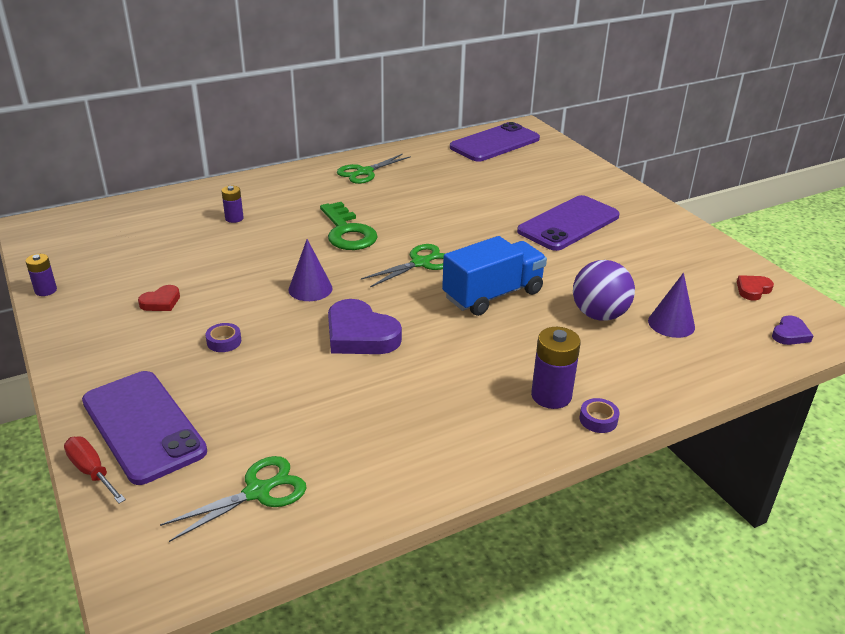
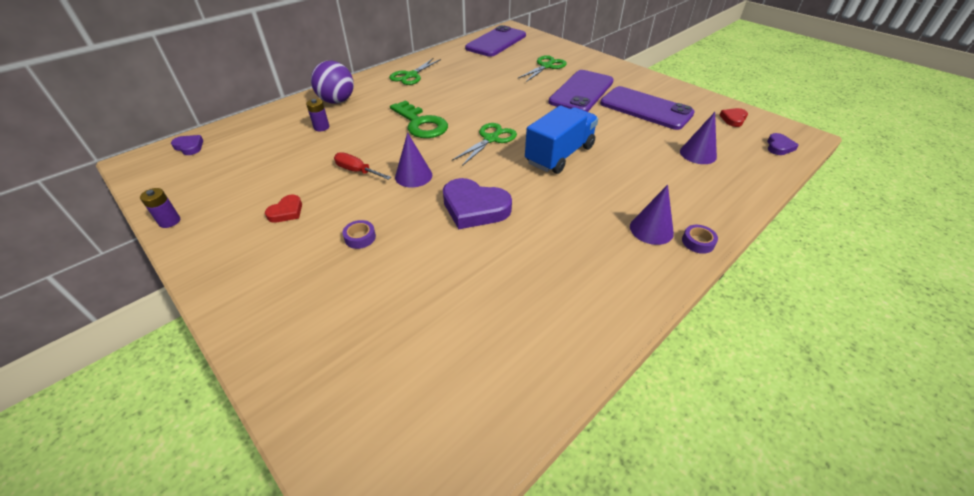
camera: 15 degrees left, 10 degrees up
(89, 218) = (189, 147): none -> purple heart
(92, 471) = (284, 404): red screwdriver -> red screwdriver (357, 171)
(143, 426) = (318, 340): purple phone -> purple phone (645, 108)
(257, 492) = (459, 383): green scissors -> green scissors (546, 66)
(551, 396) = (651, 229): purple battery -> purple cone
(599, 315) = (645, 156): purple ball -> purple ball (337, 101)

